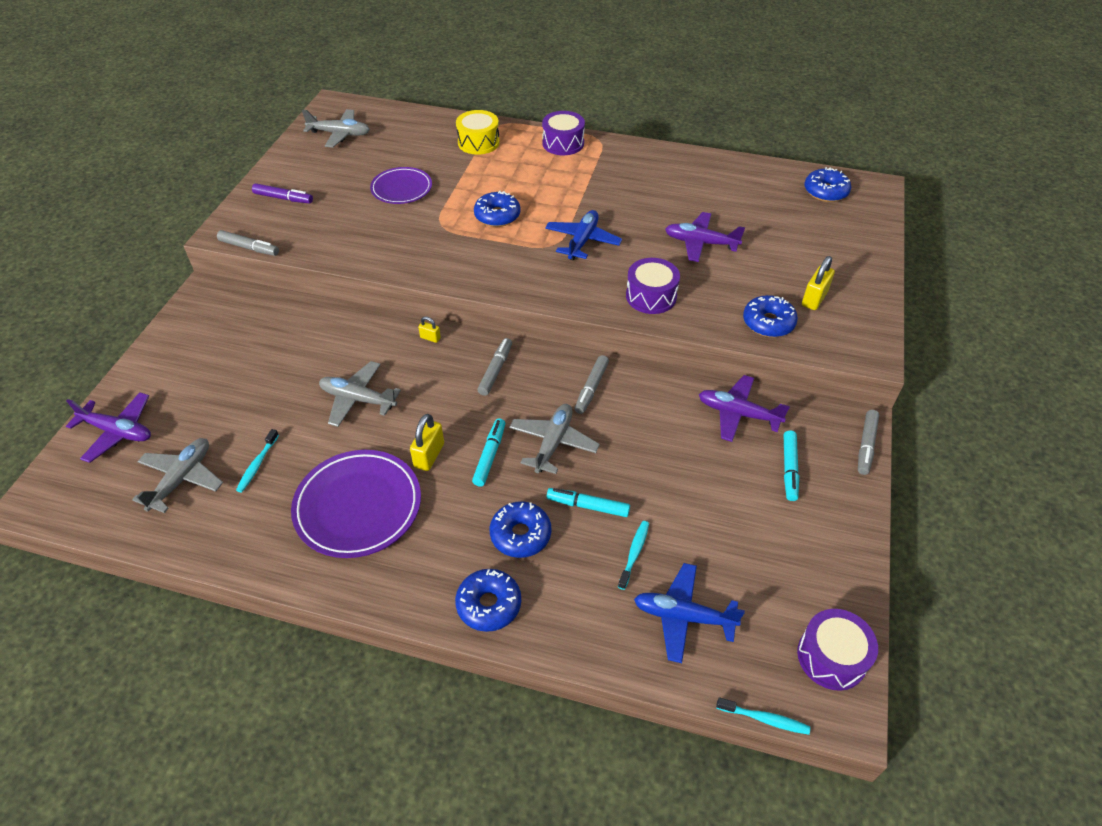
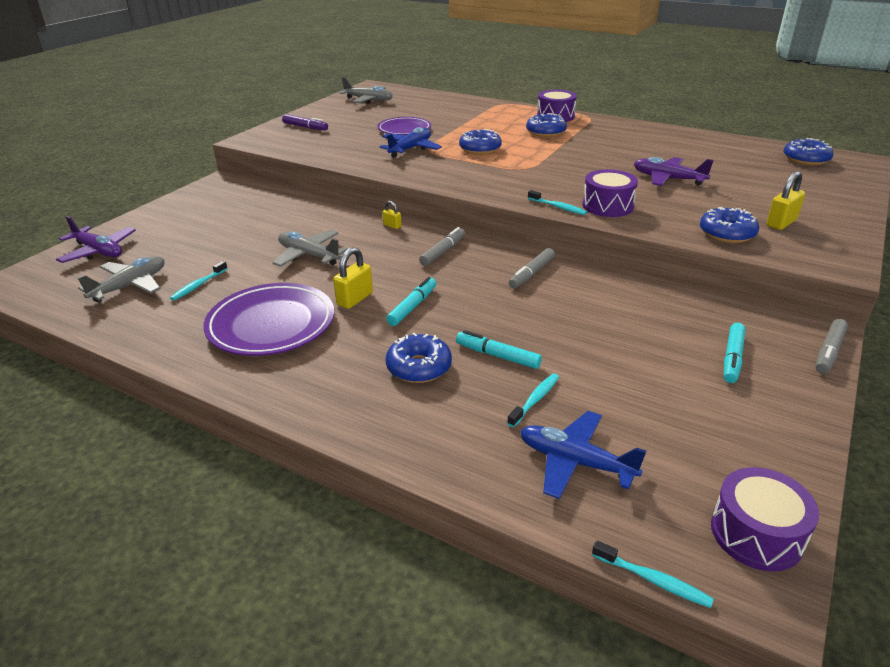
camera: 15 degrees right, 15 degrees down
(249, 248) = (262, 149): grey marker -> none
(478, 142) = (481, 111): yellow drum -> none
(489, 604) = (362, 416): blue donut -> blue donut (545, 132)
(553, 443) = (479, 306): grey plane -> none
(582, 241) = (552, 168): blue plane -> blue plane (410, 149)
(603, 306) = (558, 207): none -> turquoise toothbrush
(738, 414) = (682, 309): purple plane -> none

